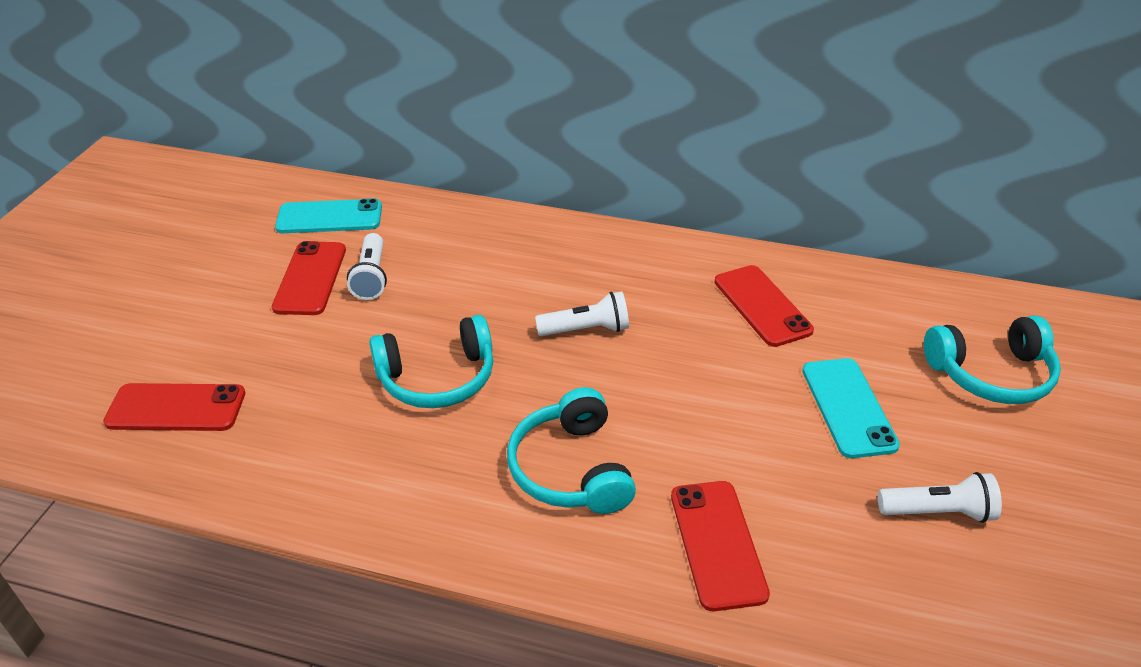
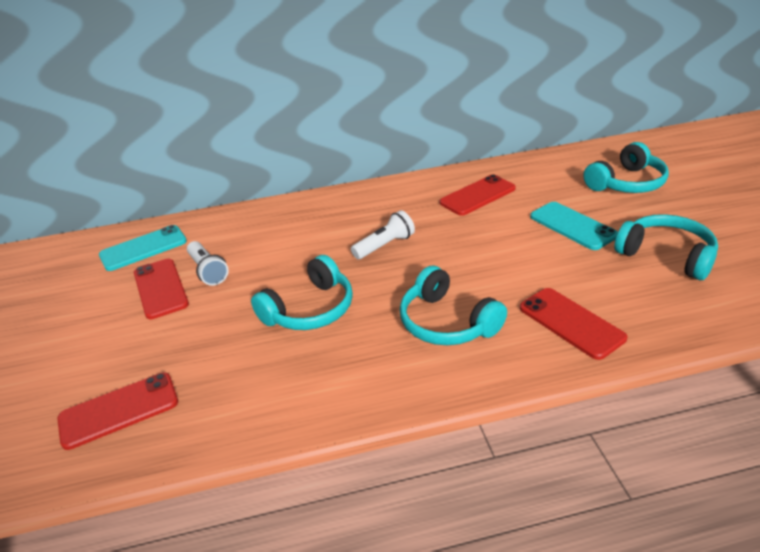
camera: 25 degrees left, 5 degrees down
(762, 306) = (477, 196): red phone -> red phone turned 75 degrees counterclockwise
(938, 512) = (666, 255): white flashlight -> turquoise headphones

